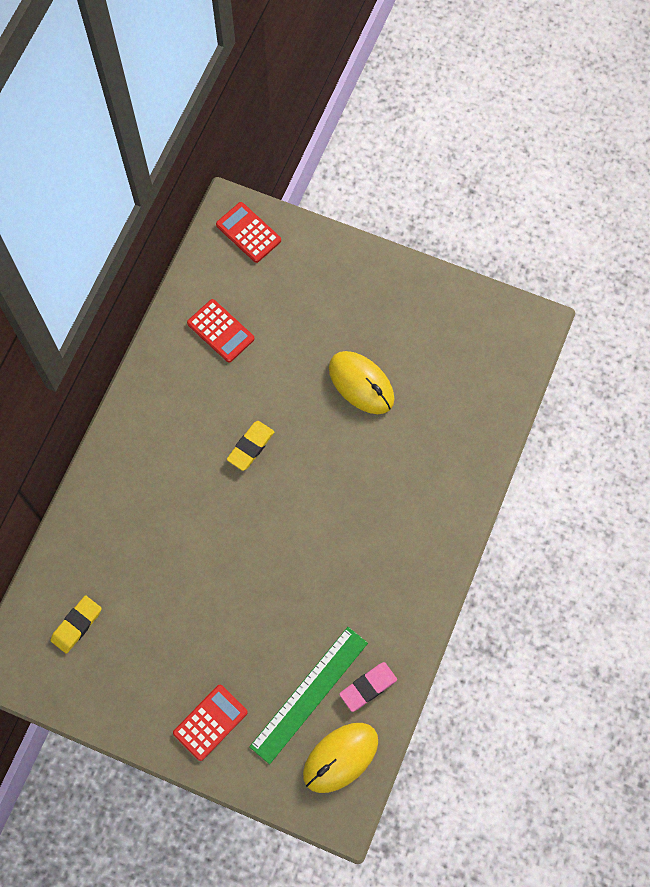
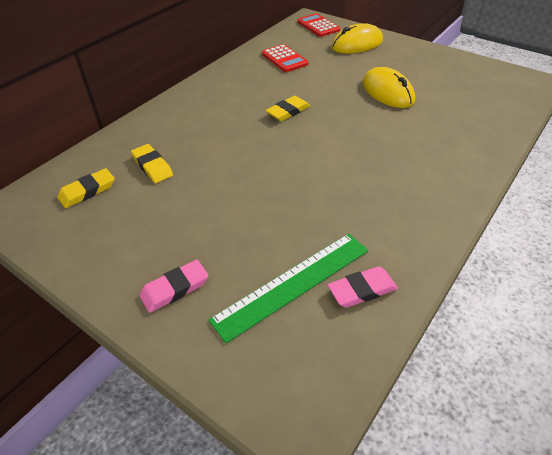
camera: 15 degrees right, 25 degrees down
(128, 574) = (152, 166): none -> yellow eraser
(210, 722) = (175, 288): red calculator -> pink eraser
(340, 757) = (315, 355): yellow mouse -> yellow mouse (357, 44)

